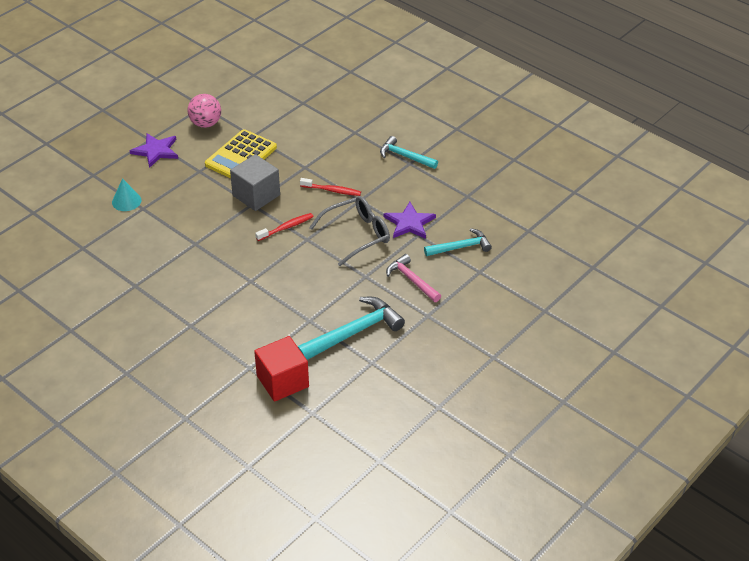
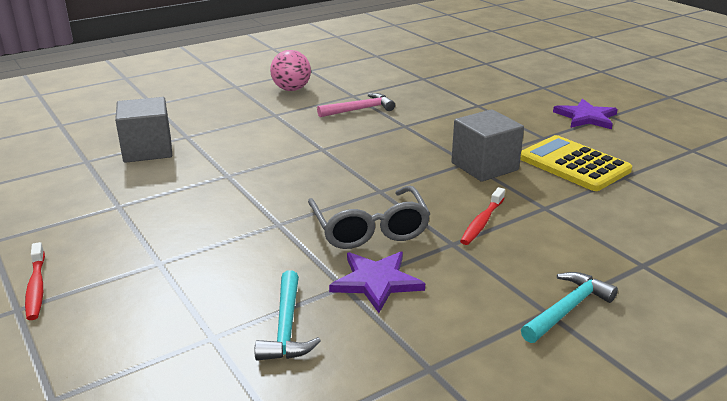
camera: 105 degrees right, 15 degrees down
(126, 201) = (492, 98): turquoise cone -> none
(205, 124) = (649, 148): pink ball -> pink ball (291, 89)
(282, 381) = (147, 150): red cube -> grey cube
(286, 227) = (410, 179): red toothbrush -> red toothbrush (36, 288)
(353, 332) = (180, 200): turquoise hammer -> none
(412, 280) = (241, 261): pink hammer -> pink hammer (359, 109)

